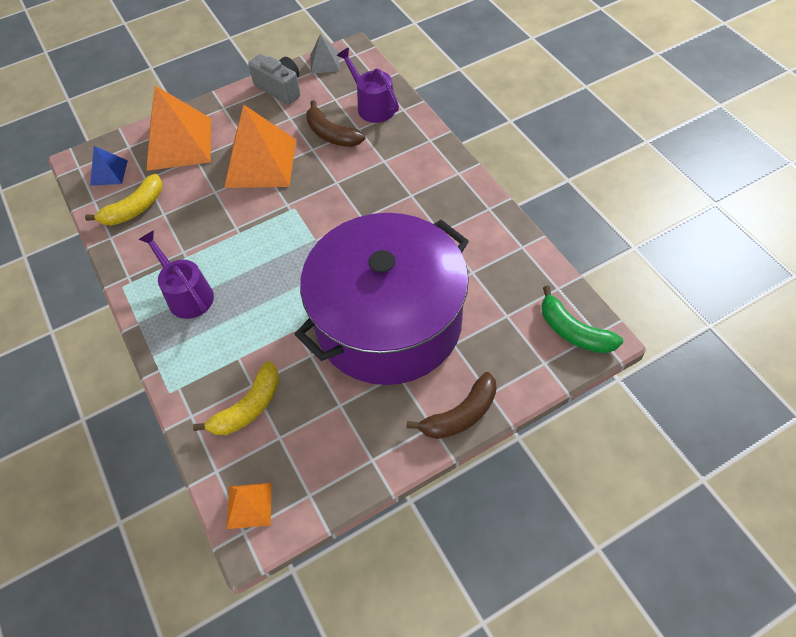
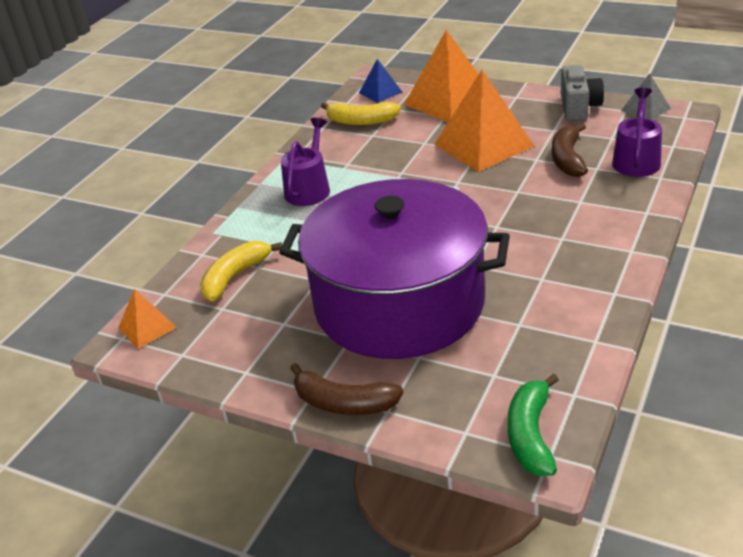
camera: 55 degrees right, 20 degrees down
(248, 407) = (235, 277): yellow banana -> yellow banana turned 120 degrees clockwise

